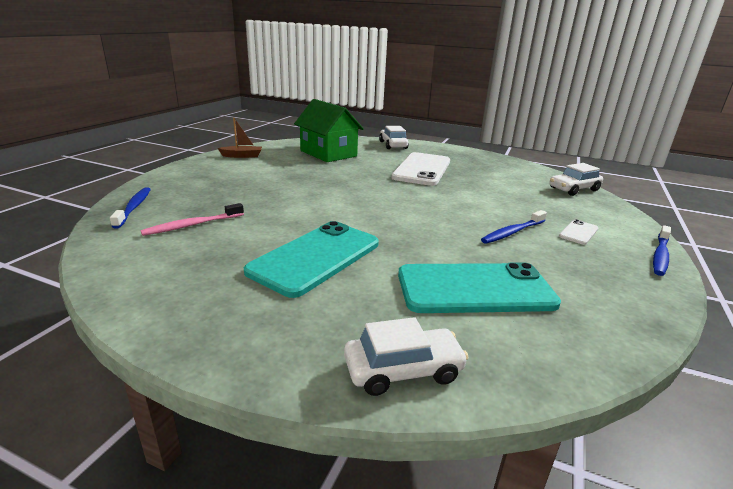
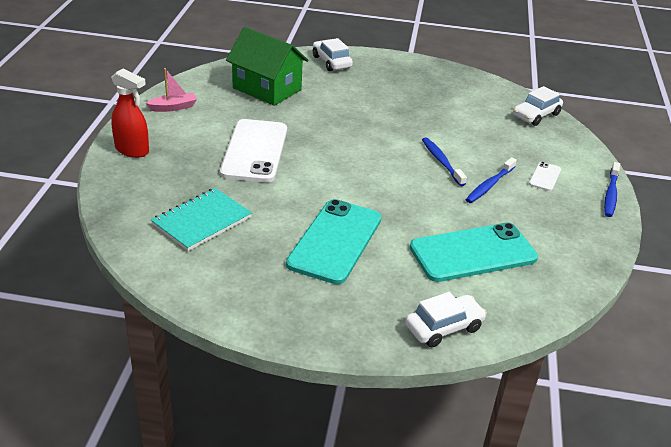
camera: 15 degrees left, 10 degrees up
(134, 207) = (126, 207): blue toothbrush -> blue toothbrush (441, 161)
(182, 175) = (132, 150): none -> red spray bottle
(192, 225) = (202, 221): pink toothbrush -> turquoise notebook
(242, 156) = (173, 107): brown boat -> pink boat
(422, 169) = (380, 104): white phone -> white phone (254, 151)

